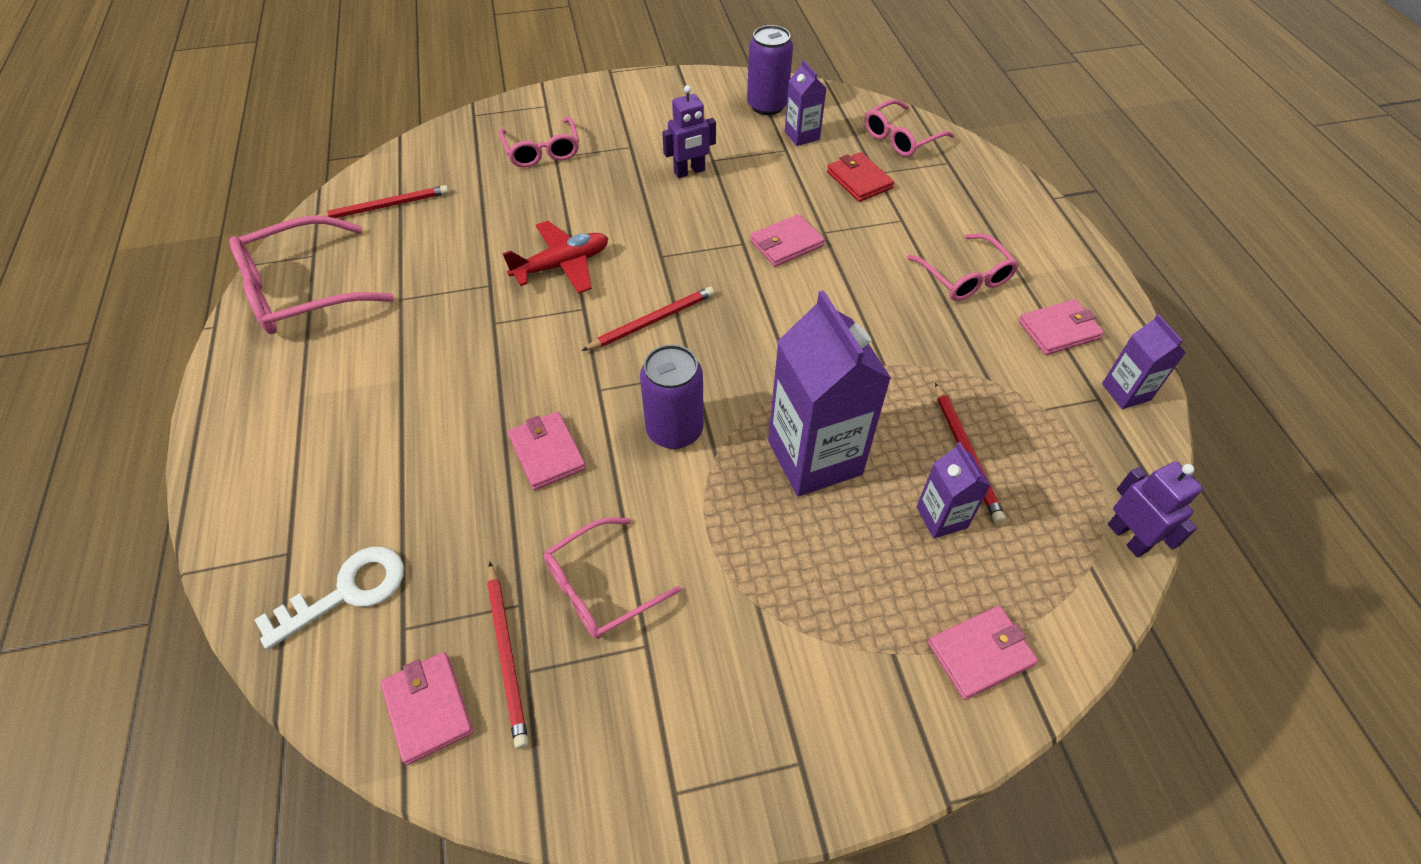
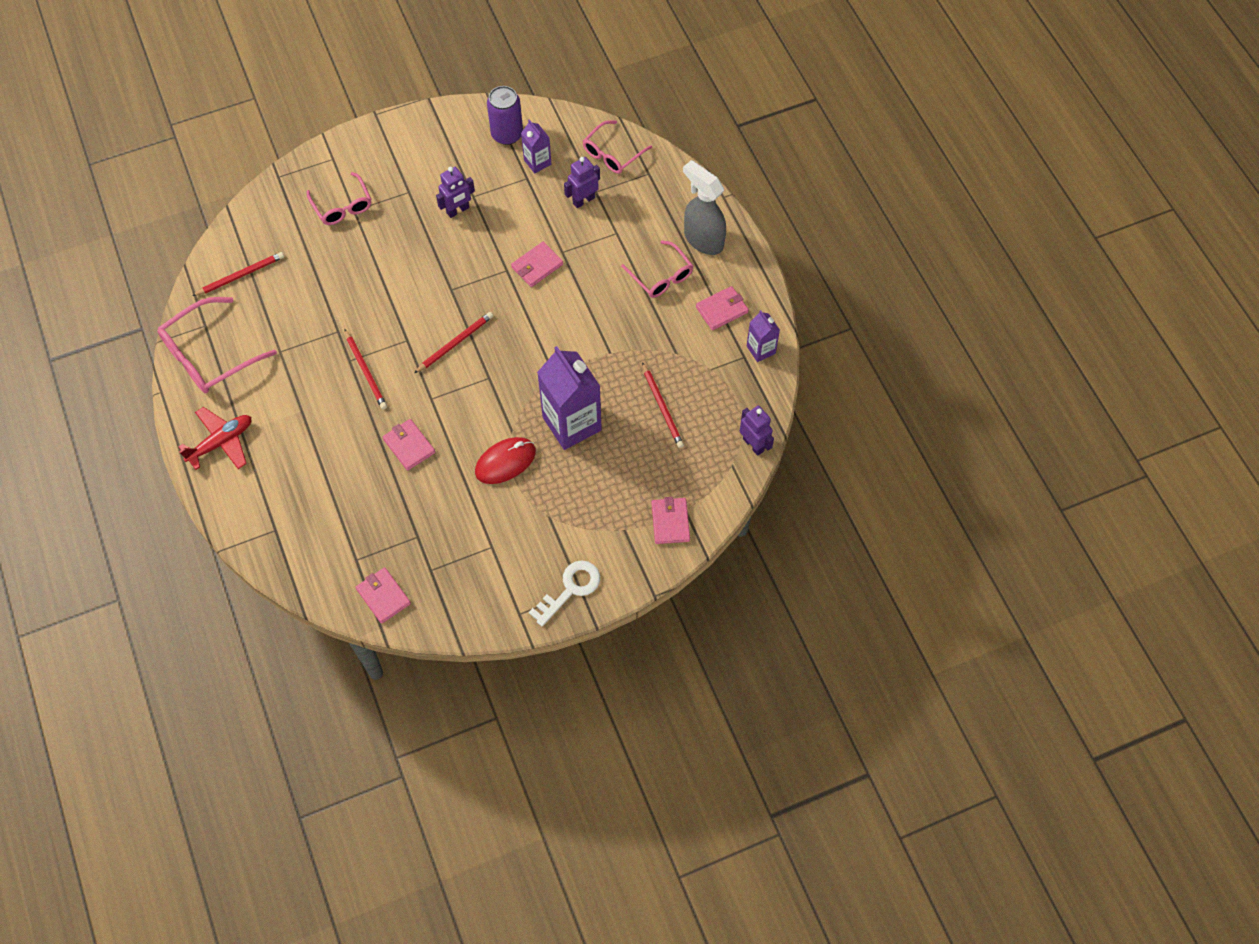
camera: 10 degrees left, 10 degrees up
(346, 592) = (317, 546): white key -> white key (570, 589)
(507, 654) = (417, 563): red pencil -> red pencil (365, 371)
(562, 265) = (384, 307): red plane -> red plane (221, 442)
(601, 587) = (460, 520): pink glasses -> none
(674, 430) = (484, 419): purple can -> none
(697, 501) = (505, 462): none -> red mouse
(859, 180) = (583, 200): red wallet -> purple robot
(941, 517) = (648, 449): purple carton -> none
(980, 653) = (670, 522): pink wallet -> pink wallet turned 60 degrees counterclockwise
(1026, 241) = (703, 239): none -> grey spray bottle

